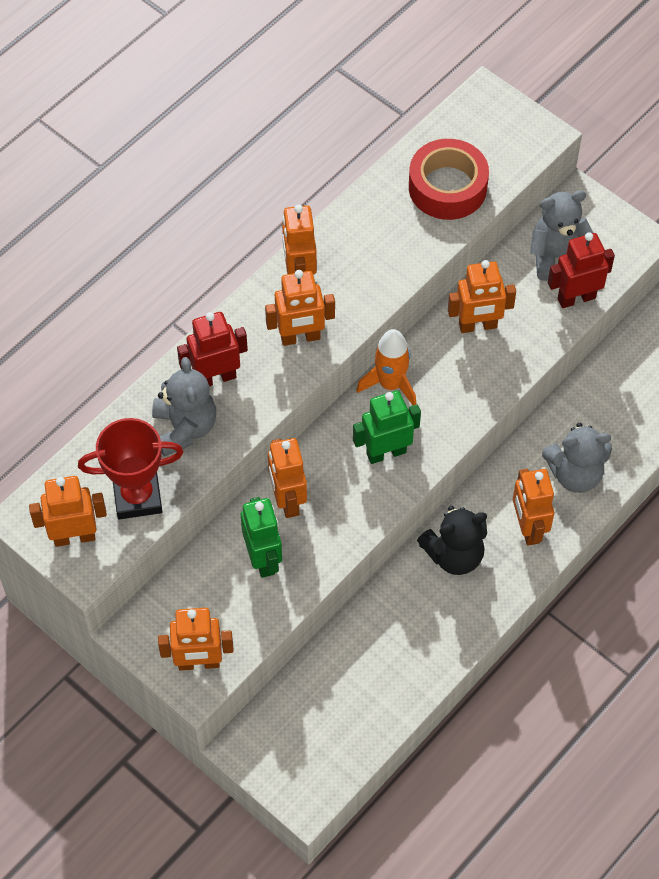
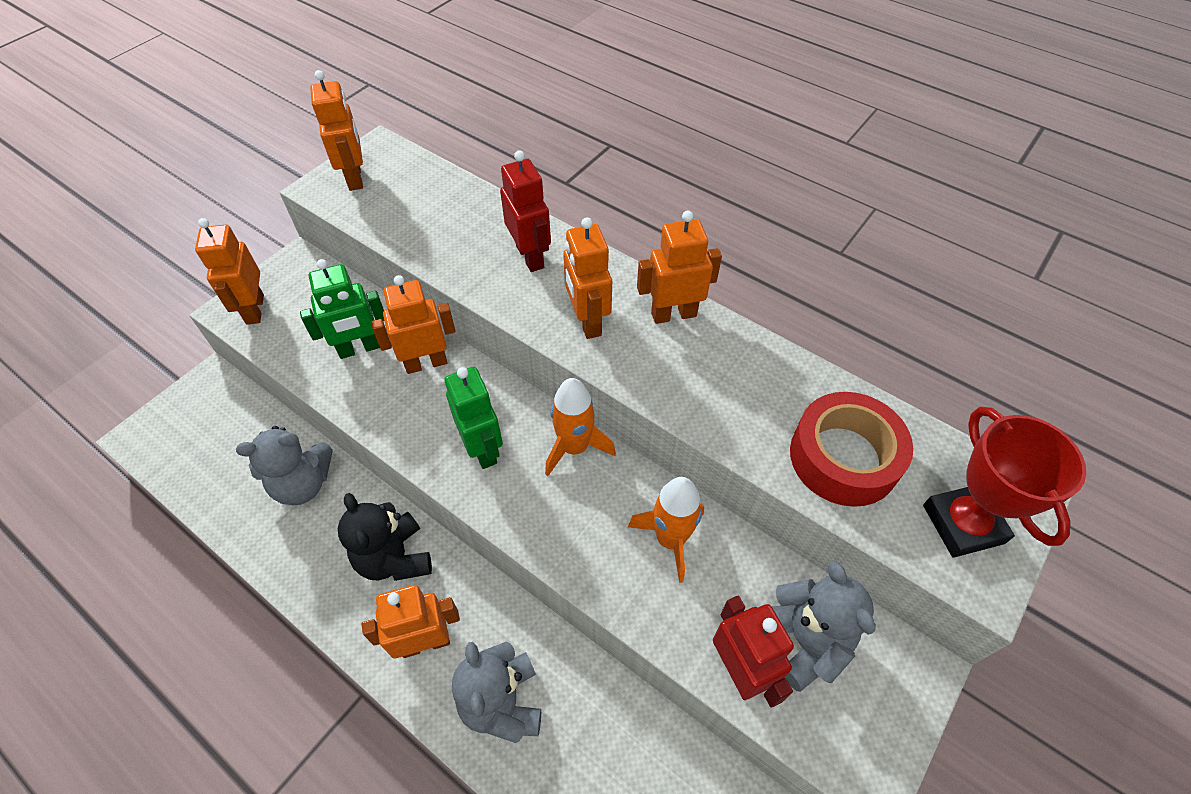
camera: 85 degrees right, 5 degrees down
(137, 497) = (393, 213): red trophy -> red trophy (963, 524)
(185, 428) = (469, 239): grey teddy bear -> grey teddy bear (303, 484)
(478, 326) = (670, 539): orange robot -> orange rocket

